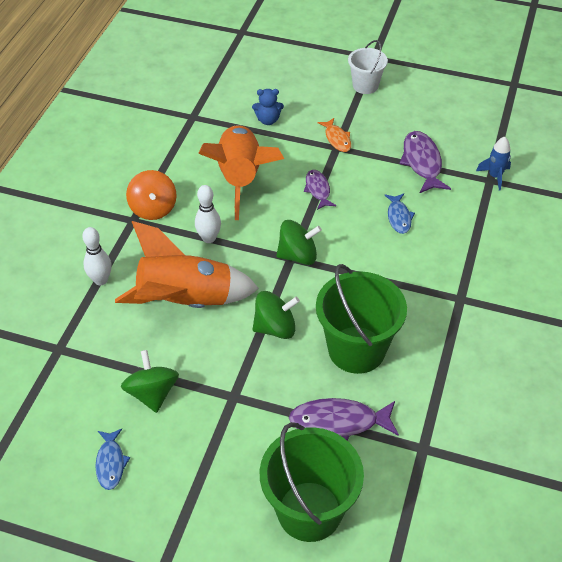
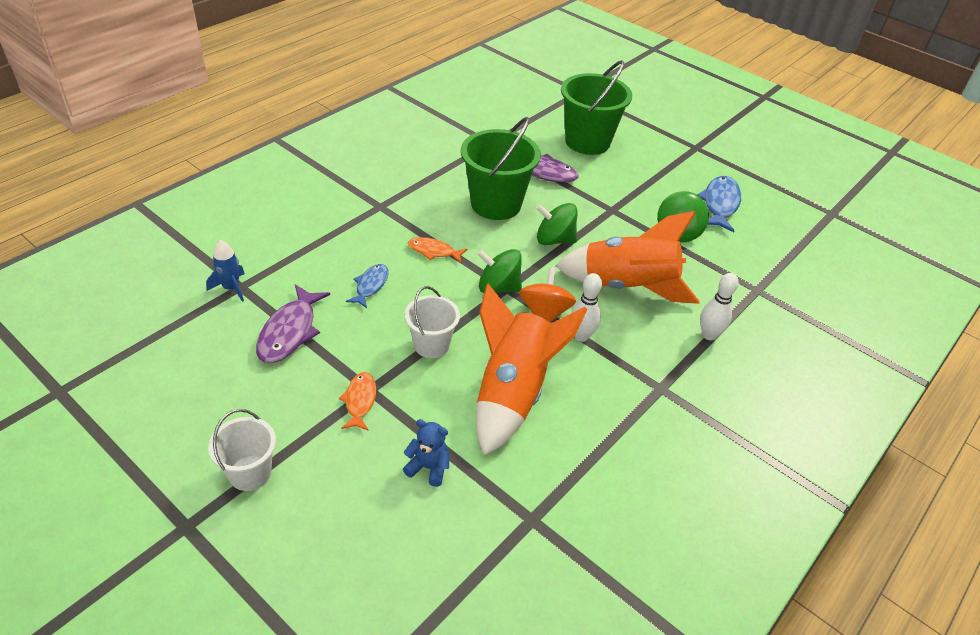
camera: 160 degrees left, 5 degrees down
(111, 463) = (720, 204): blue fish -> blue fish, size x1.63
(153, 208) = (632, 393): orange spinning top -> orange spinning top (544, 313)
(318, 190) = (431, 345): purple fish -> white bucket
(375, 269) = (434, 251): none -> orange fish

